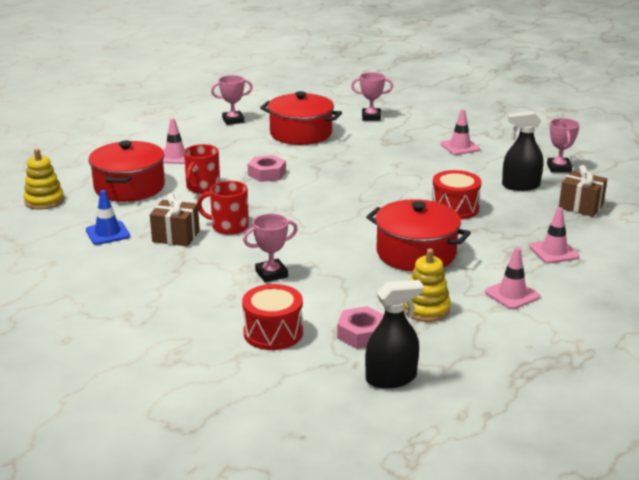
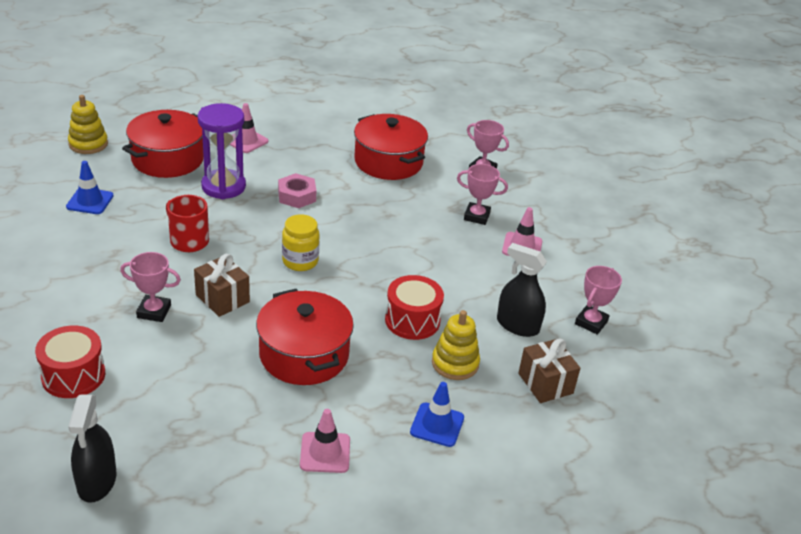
camera: 30 degrees right, 10 degrees up
(176, 236) = (134, 231): brown gift -> brown gift (222, 298)
(202, 187) = (223, 186): red mug -> purple hourglass
(233, 120) = (348, 120): pink trophy -> pink trophy (476, 216)
(330, 207) = (300, 261): none -> yellow jar
(361, 334) = (138, 419): pink nut -> none
(391, 378) = (97, 481): black spray bottle -> black spray bottle turned 75 degrees clockwise
(426, 309) = (226, 424): yellow stacking toy -> yellow stacking toy (455, 363)
(554, 252) = (437, 425): pink traffic cone -> blue traffic cone

